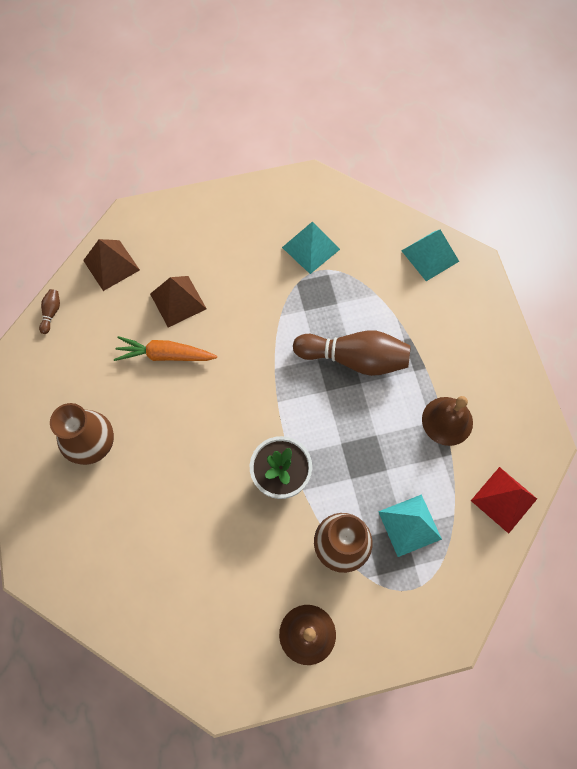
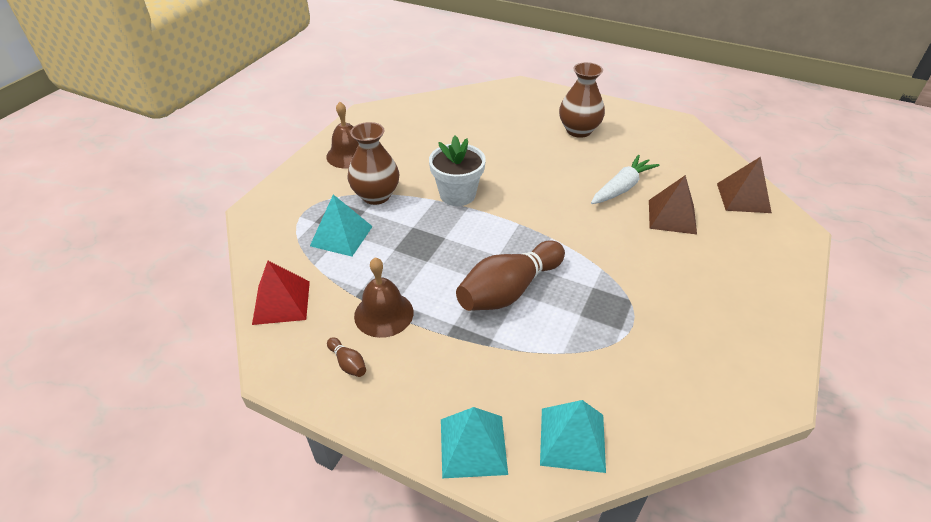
camera: 130 degrees right, 25 degrees down
(51, 313) = (713, 152): brown bowling pin -> brown bowling pin (348, 363)
(165, 355) = (622, 188): orange carrot -> white carrot
(310, 248) = (667, 335): turquoise pyramid -> turquoise pyramid (473, 446)

